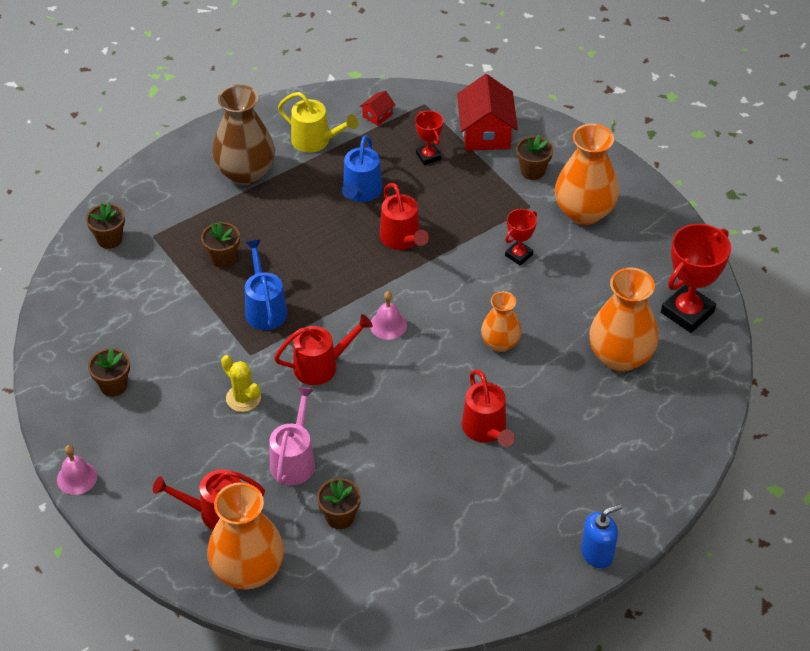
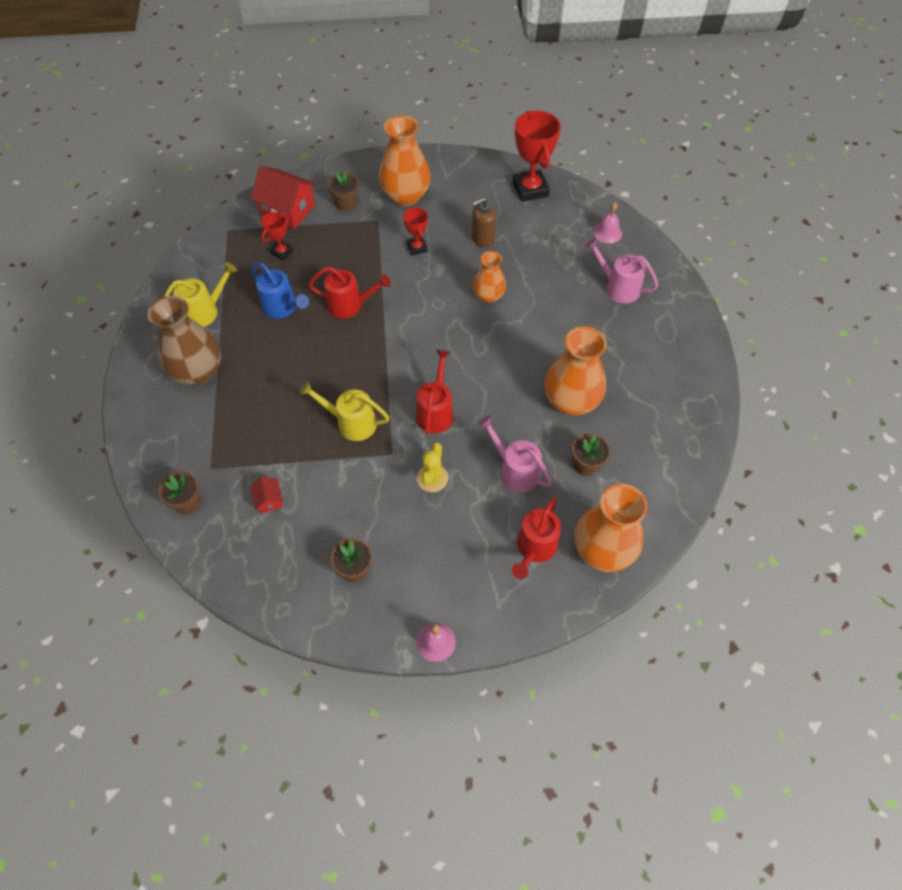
camera: 60 degrees left, 10 degrees up
(223, 258) = (277, 428): brown flower pot -> none
(243, 398) = (432, 478): yellow cactus -> yellow cactus turned 60 degrees counterclockwise
(265, 308) = (351, 423): blue watering can -> yellow watering can
(377, 115) = (214, 262): red house -> red house (269, 500)
(388, 325) = (425, 352): pink bell -> pink bell (607, 232)
(428, 156) = (282, 252): red trophy -> red trophy turned 60 degrees counterclockwise
(486, 430) = (560, 340): red watering can -> none
(576, 303) = (482, 239): none -> brown soap dispenser
(597, 553) = (698, 330): blue soap dispenser -> none
(603, 452) = (618, 287): none -> pink watering can
(620, 356) = (544, 239): orange vase -> orange vase (571, 401)

